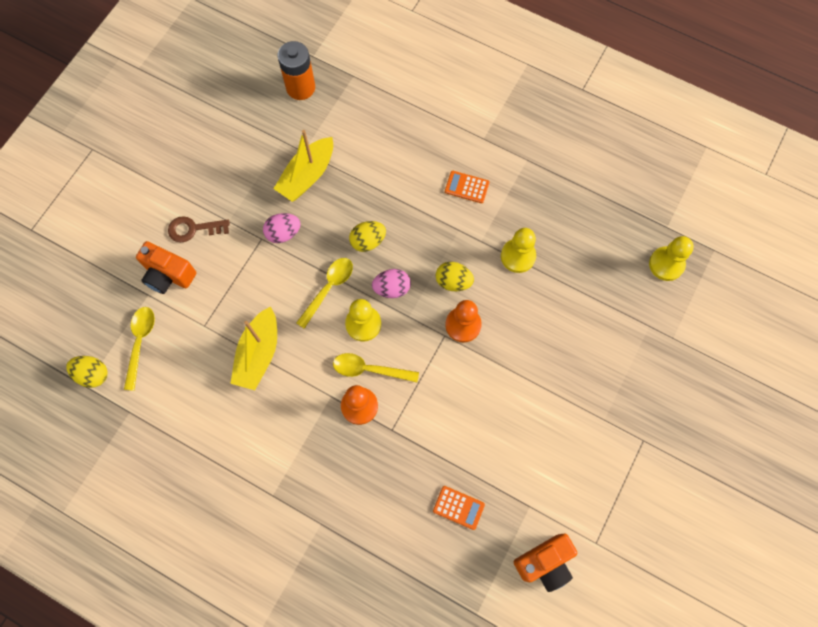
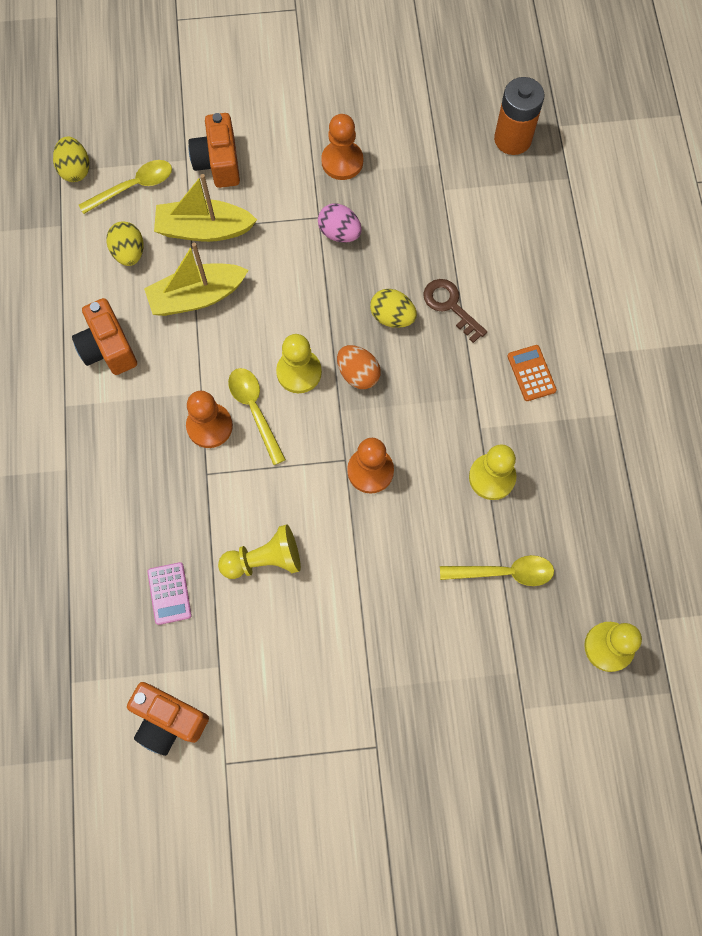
camera: 55 degrees right, 0 degrees up
(193, 229) = (282, 151): brown key -> brown key (450, 306)
(233, 197) = (342, 161): none -> orange pawn
(251, 438) = (108, 348): none -> orange camera
(307, 176) = (419, 212): yellow boat -> yellow boat (204, 229)
(328, 288) = (312, 314): yellow spoon -> yellow spoon (504, 572)
(392, 288) = (358, 374): pink egg -> orange egg
(453, 281) = (411, 430): yellow egg -> yellow egg (129, 253)
(458, 507) = (169, 593): orange calculator -> pink calculator
(477, 430) = (264, 560): none -> yellow pawn

